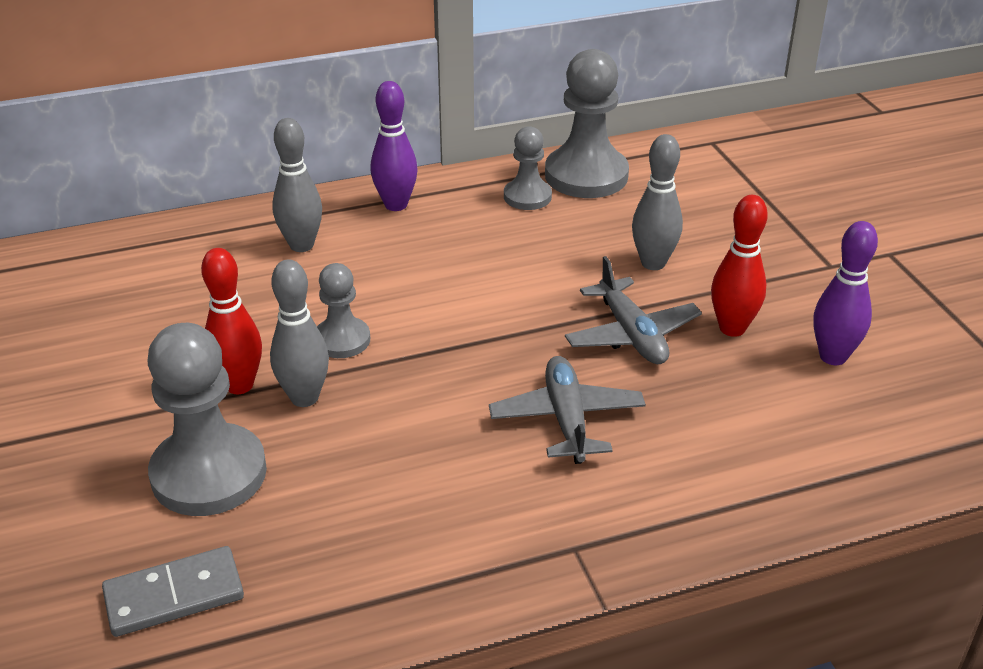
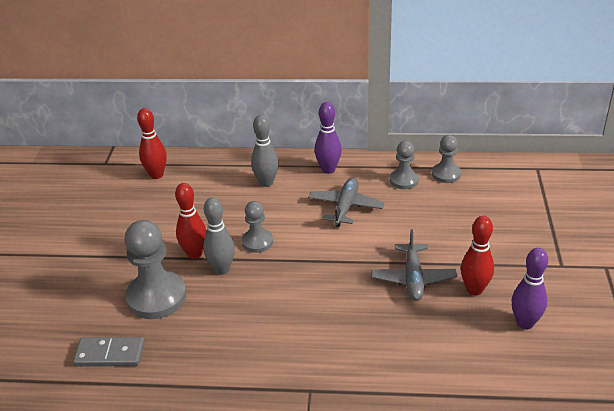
camera: 25 degrees right, 0 degrees up
(89, 273) = (156, 175): none -> red bowling pin
(567, 419) = (348, 318): grey plane -> grey plane (345, 207)
(586, 175) = (446, 174): grey pawn -> grey pawn, size x0.56
(653, 263) = (452, 238): grey bowling pin -> none

